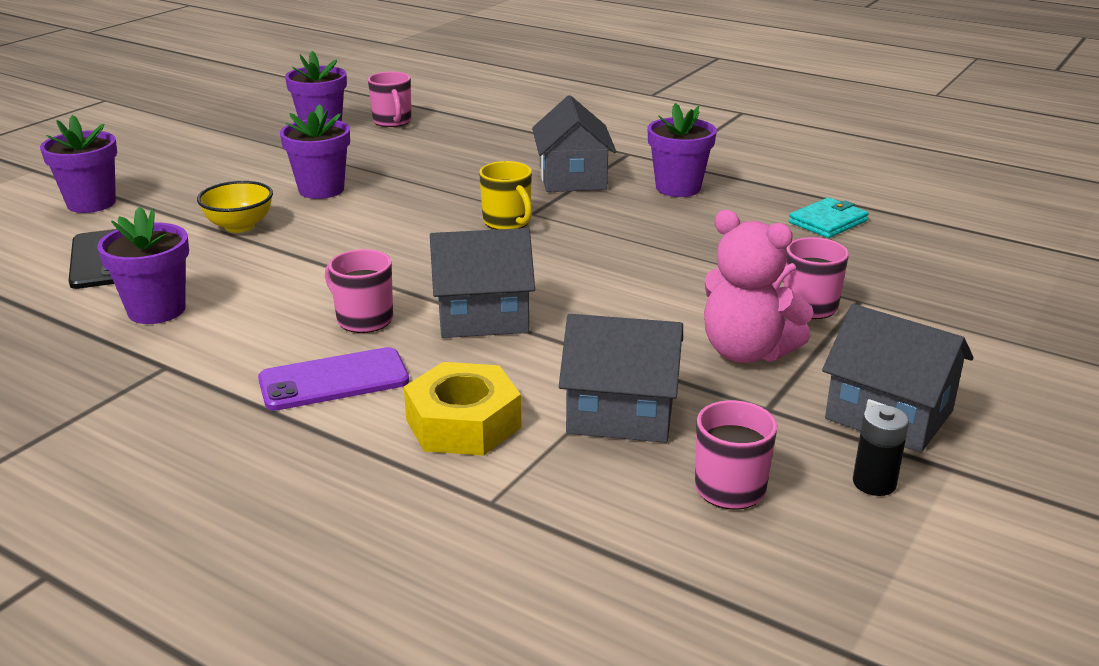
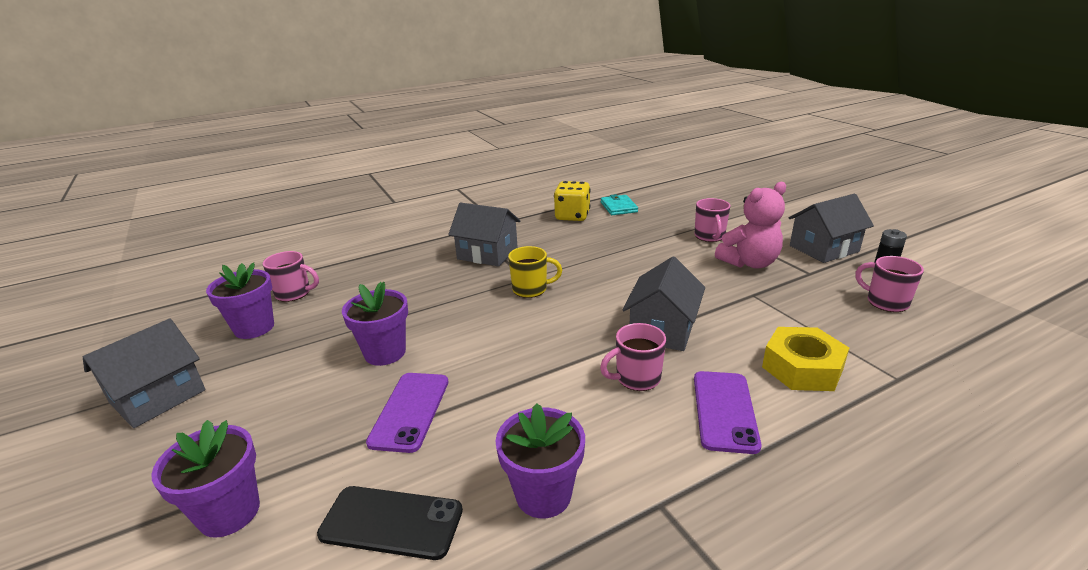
camera: 60 degrees left, 0 degrees up
(239, 226) = (410, 411): yellow bowl -> purple phone
(621, 413) = (803, 313): grey house -> grey house (158, 396)
(678, 188) = (538, 229): purple flower pot -> none
(749, 198) = (572, 216): none -> yellow dice

